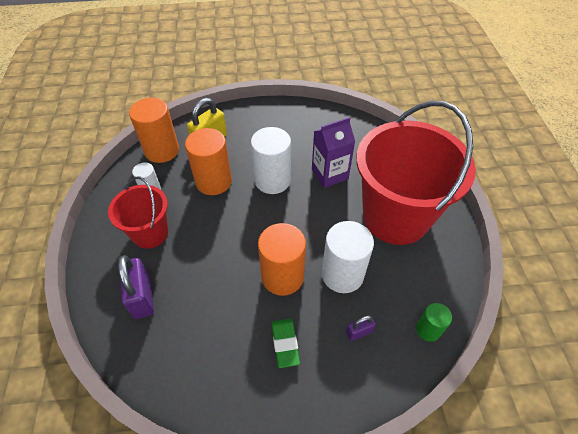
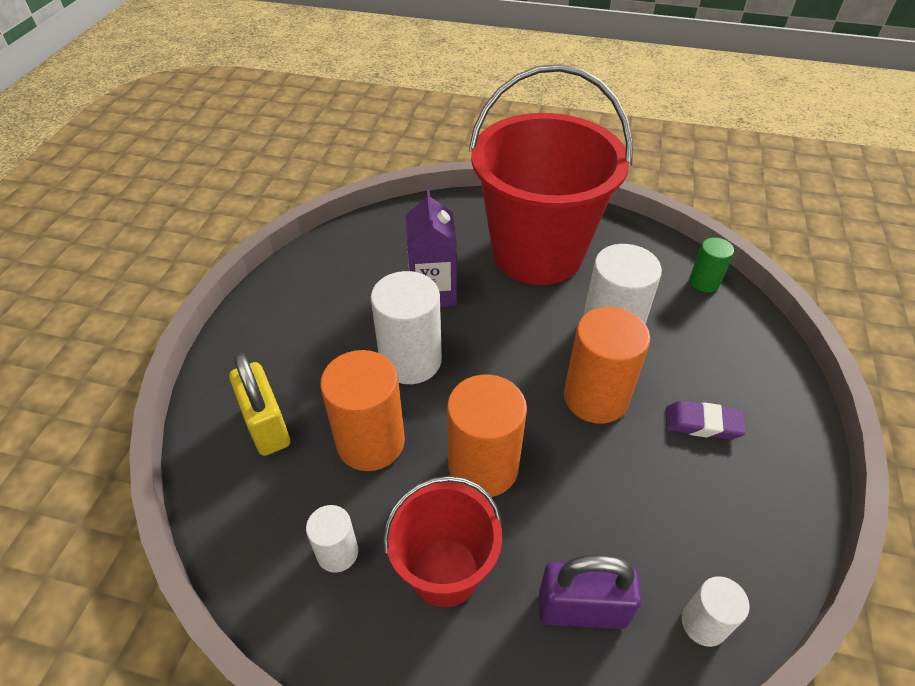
camera: 70 degrees left, 5 degrees down
(144, 360) = (703, 623): none -> white cylinder
(162, 150) = (241, 513): orange cylinder -> orange cylinder (483, 467)
(285, 344) = (702, 424): green eraser -> purple eraser
(359, 332) = (697, 343): purple padlock -> none

